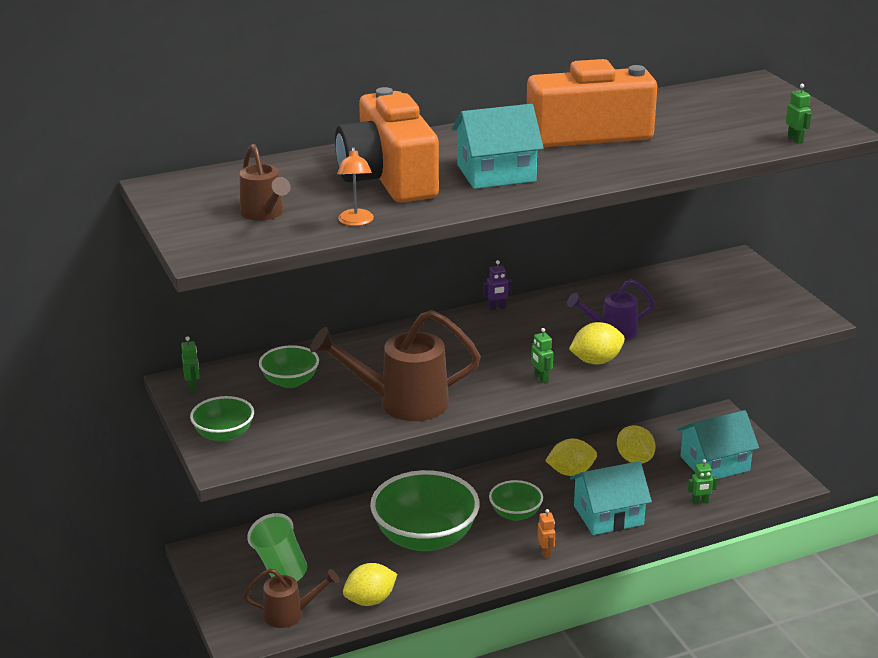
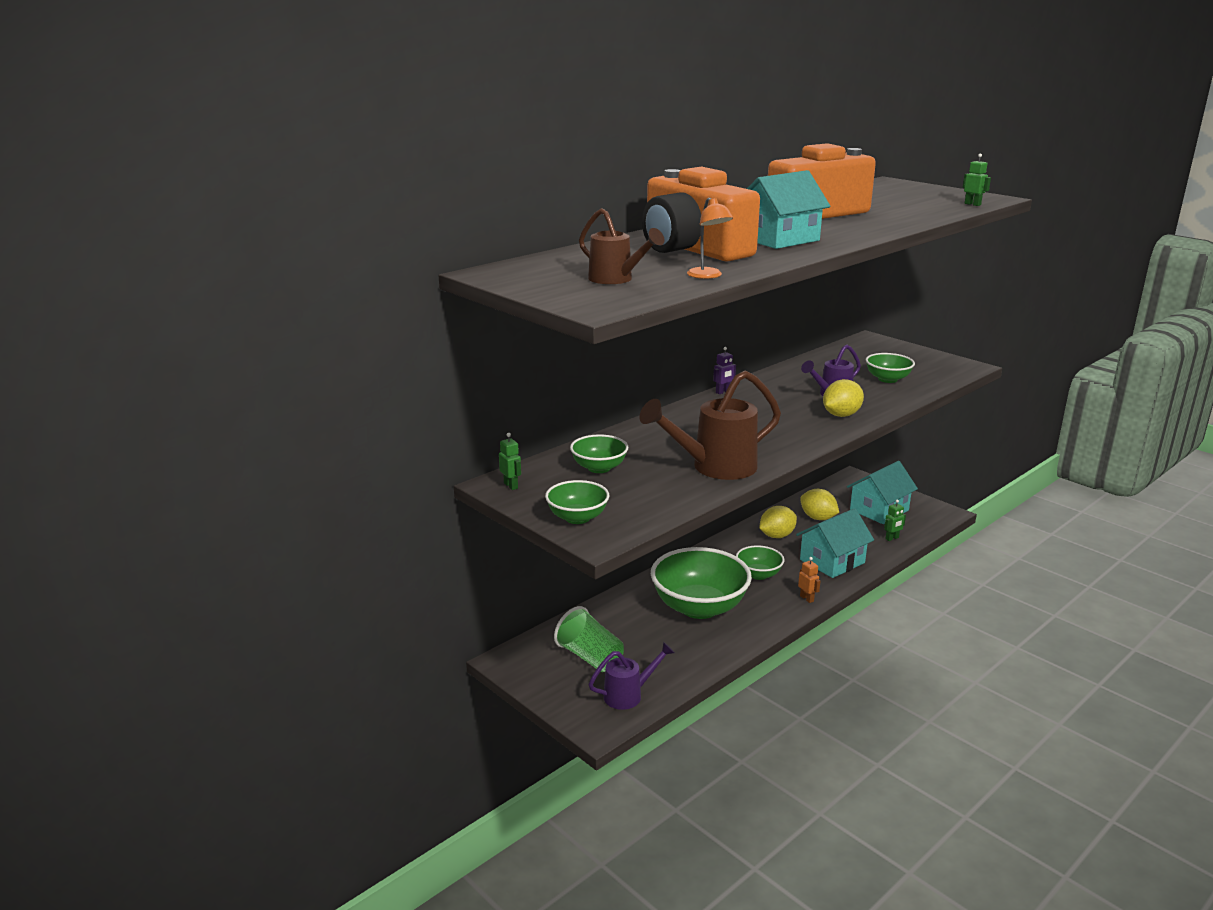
camera: 20 degrees left, 5 degrees down
(291, 614) = (629, 695): brown watering can -> purple watering can
(370, 600) = (691, 667): yellow lemon -> none
(541, 378) = (811, 432): green robot -> none
(698, 321) = (887, 379): none -> green bowl

